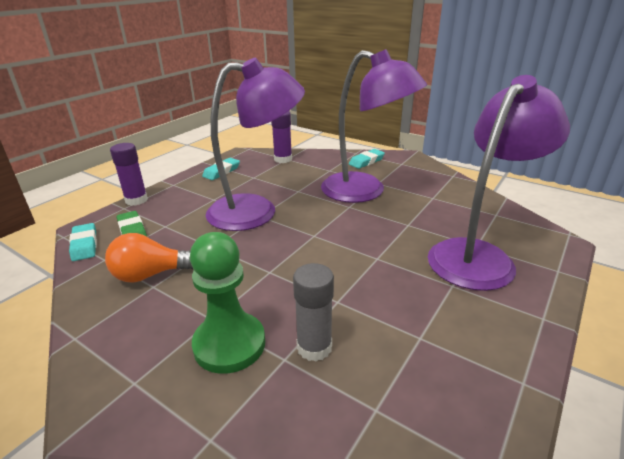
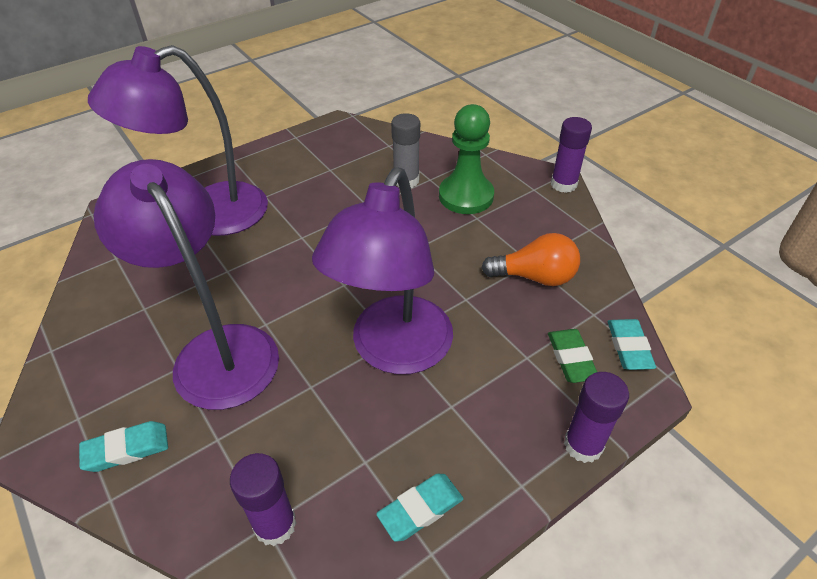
camera: 160 degrees left, 15 degrees up
(84, 405) = (563, 184): none -> purple glue stick
(256, 211) = (394, 351): purple lamp -> purple lamp turned 75 degrees counterclockwise

